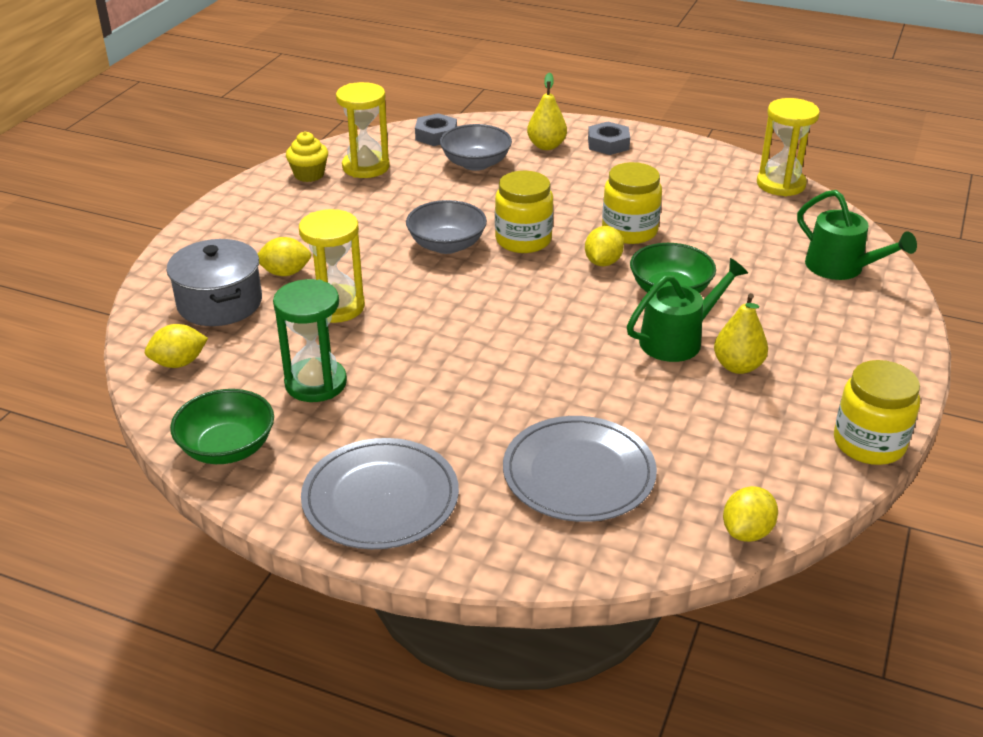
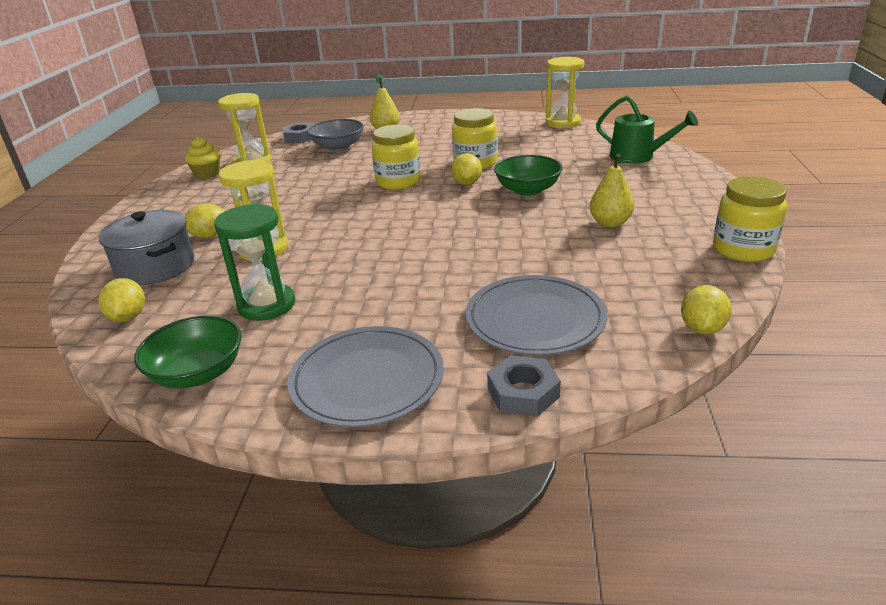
camera: 15 degrees left, 5 degrees down
(179, 363) = (128, 317): yellow lemon -> yellow lemon turned 60 degrees counterclockwise
(447, 245) = (339, 195): grey bowl -> none
(608, 144) = (430, 122): grey nut -> grey nut (523, 393)
(677, 340) = (553, 216): green watering can -> none

